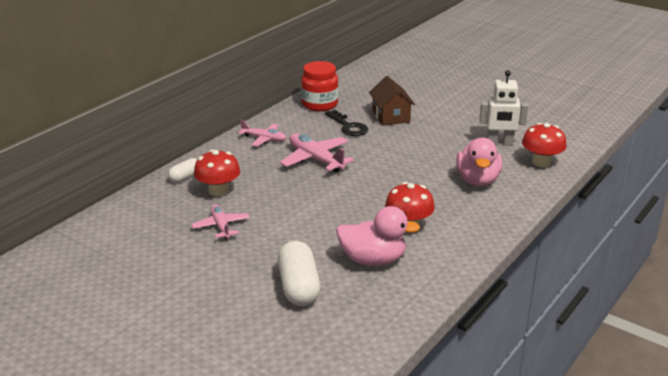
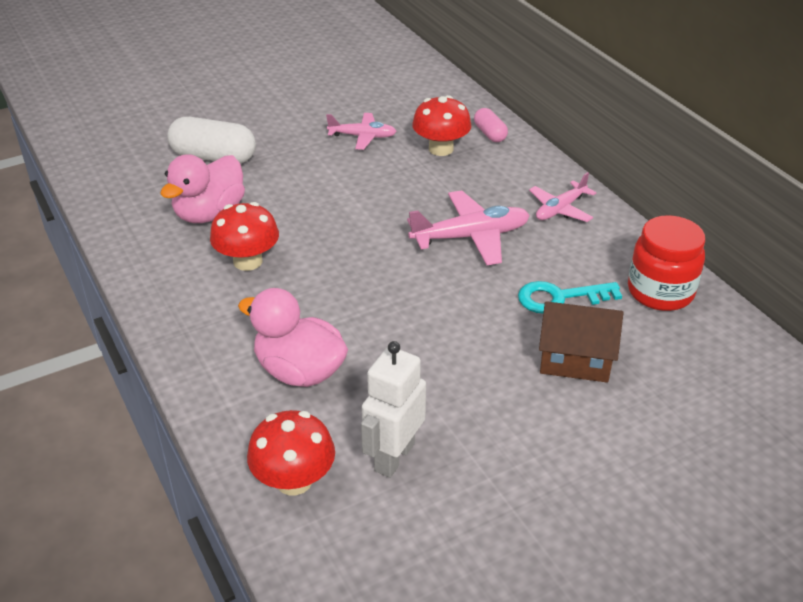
camera: 115 degrees right, 10 degrees up
(185, 177) = (490, 134): white capsule -> pink capsule
(348, 126) = (560, 298): black key -> turquoise key

